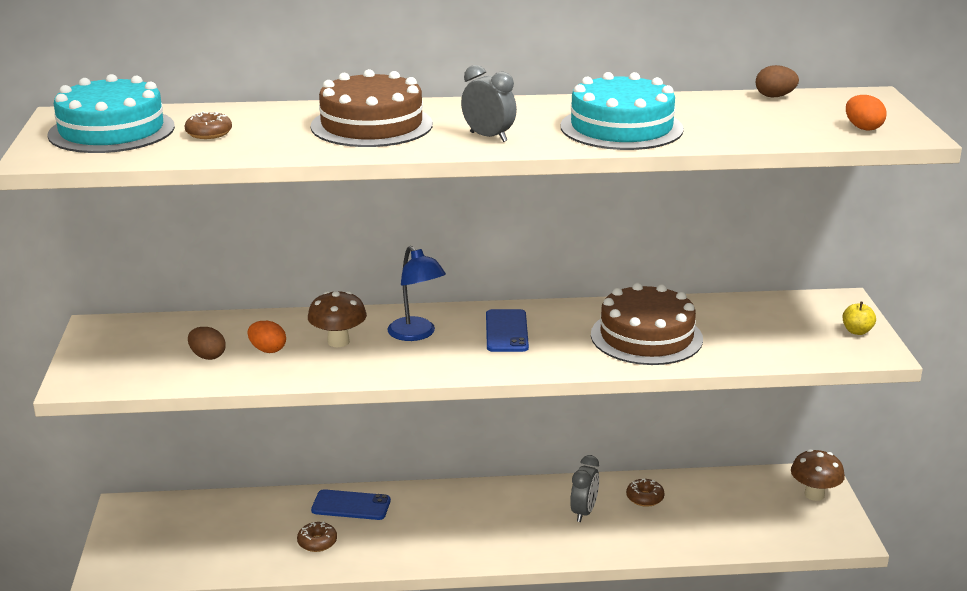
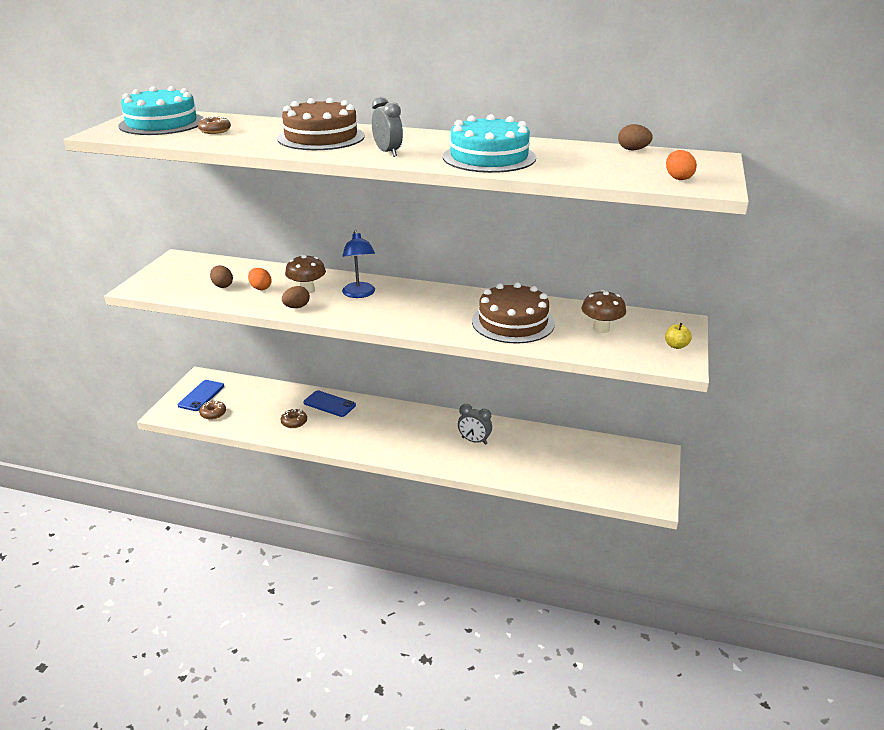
camera: 20 degrees right, 5 degrees up
(345, 368) = (296, 307): none -> brown egg
(506, 331) = (419, 302): blue phone -> blue phone (201, 396)
(584, 512) = (474, 441): grey clock -> grey clock turned 75 degrees clockwise
(644, 498) = (522, 440): brown donut -> brown donut (213, 413)
(814, 494) = (647, 465): brown mushroom -> brown mushroom (601, 329)

